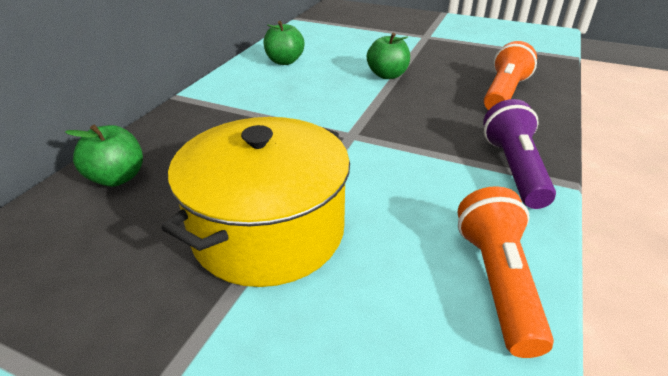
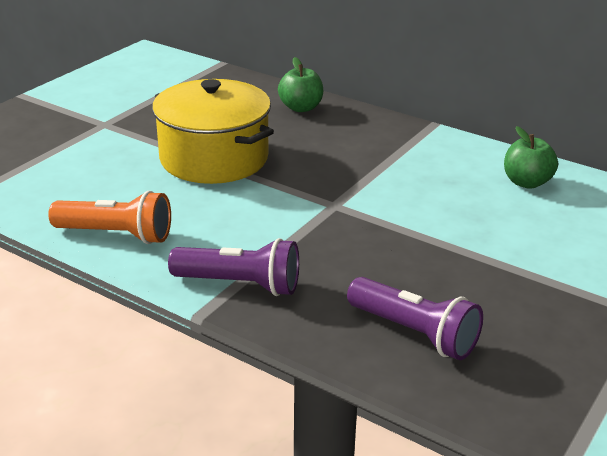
camera: 100 degrees right, 5 degrees down
(387, 75) = (480, 249): green apple -> none
(504, 93) = (414, 333): orange flashlight -> purple flashlight

